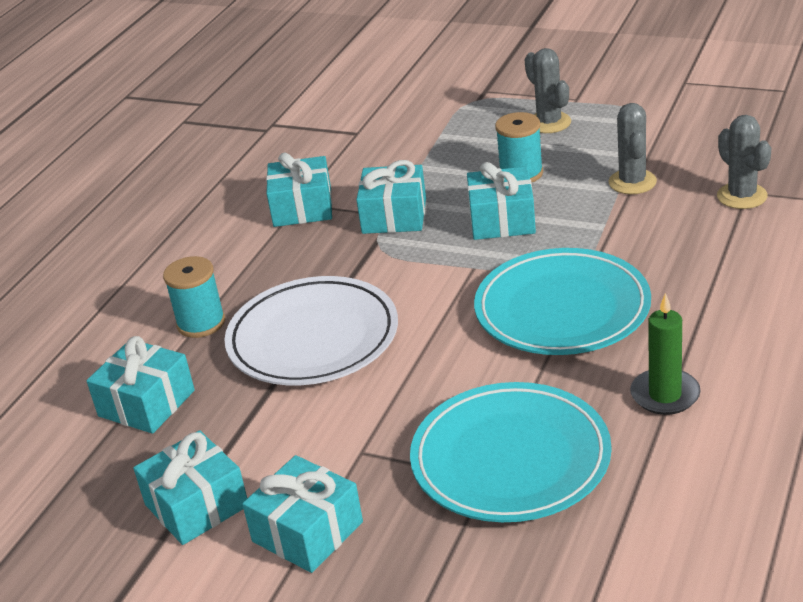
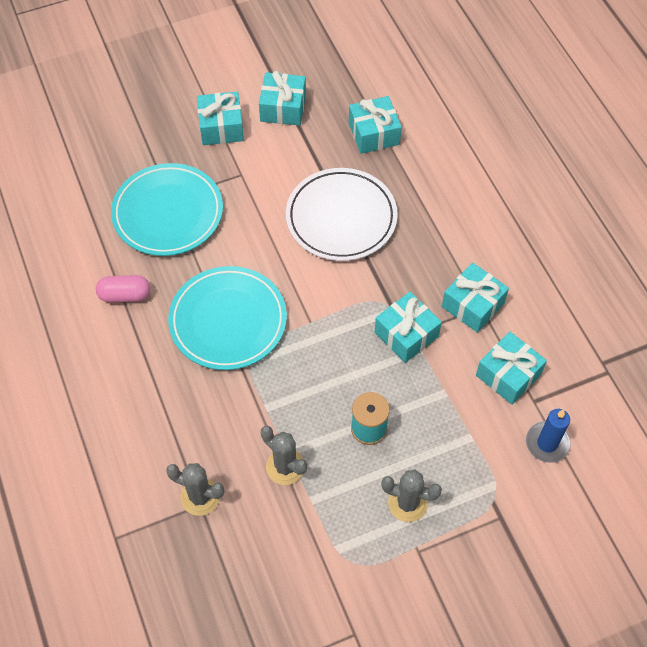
camera: 130 degrees right, 25 degrees up
(201, 323) = (413, 189): turquoise spool -> none
(386, 109) = (547, 443): none -> blue candle
(502, 220) = (334, 373): turquoise gift -> turquoise gift (508, 375)
(665, 395) = (125, 295): green candle -> pink capsule

